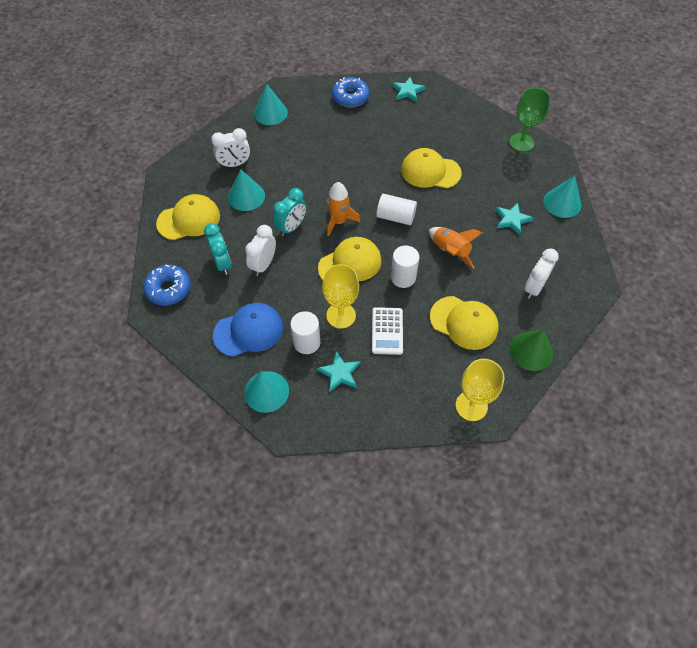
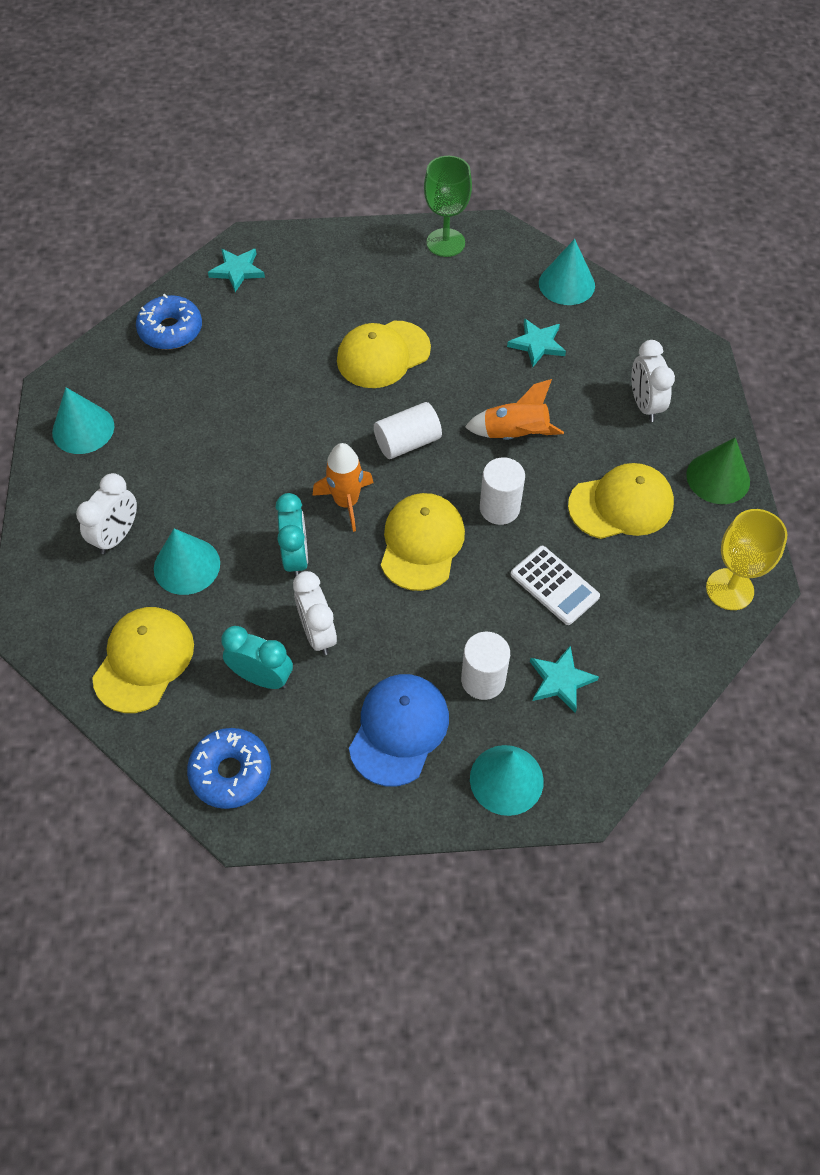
camera: 45 degrees left, 0 degrees up
(341, 315) = (483, 613): yellow goblet -> none

